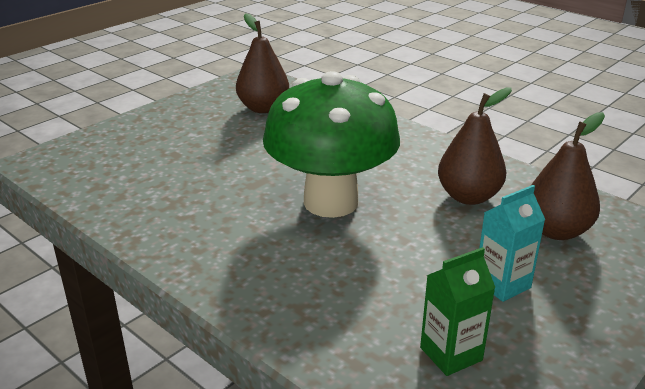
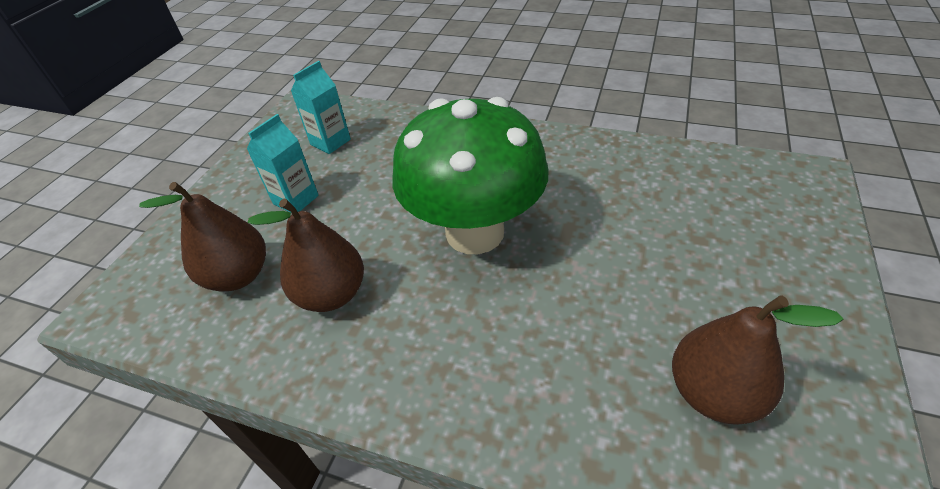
camera: 160 degrees right, 15 degrees up
(451, 354) = (330, 142): green carton -> turquoise carton

